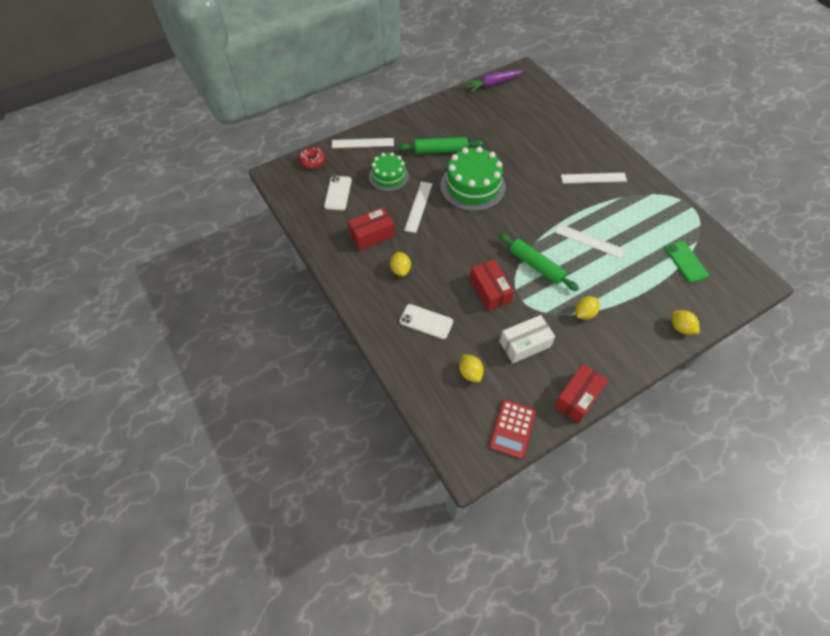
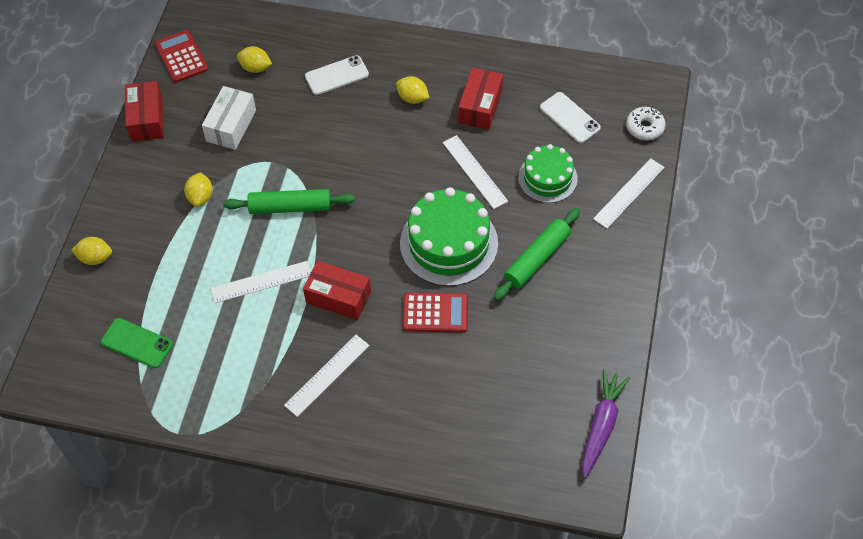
camera: 135 degrees right, 0 degrees up
(312, 161) = (644, 127): red donut -> white donut
(490, 291) = (310, 146): red box -> red box (338, 297)
(514, 165) = (435, 313): none -> red calculator

